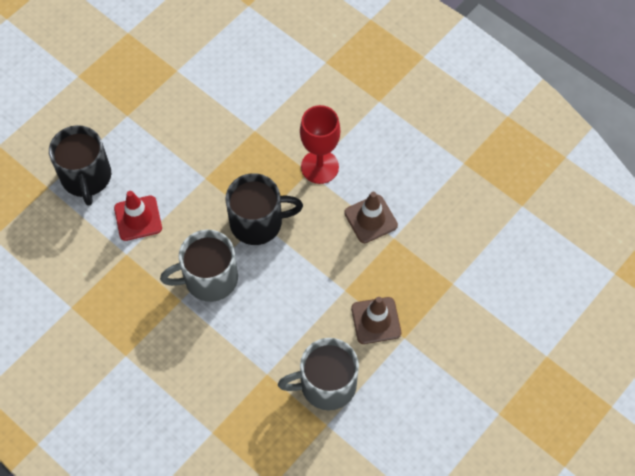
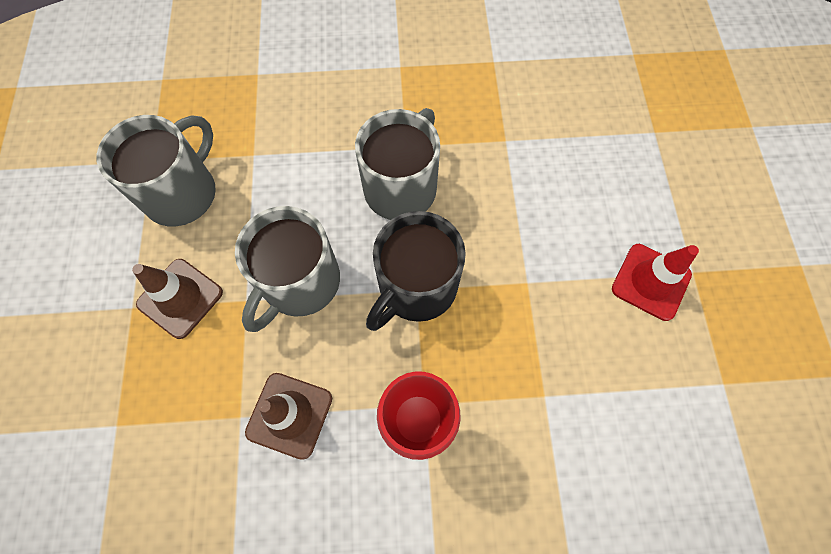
camera: 135 degrees right, 5 degrees up
(86, 177) = (637, 172): black mug -> none
(138, 218) = (538, 180): red traffic cone -> red traffic cone (651, 282)
(310, 275) = (299, 283): none -> grey mug

